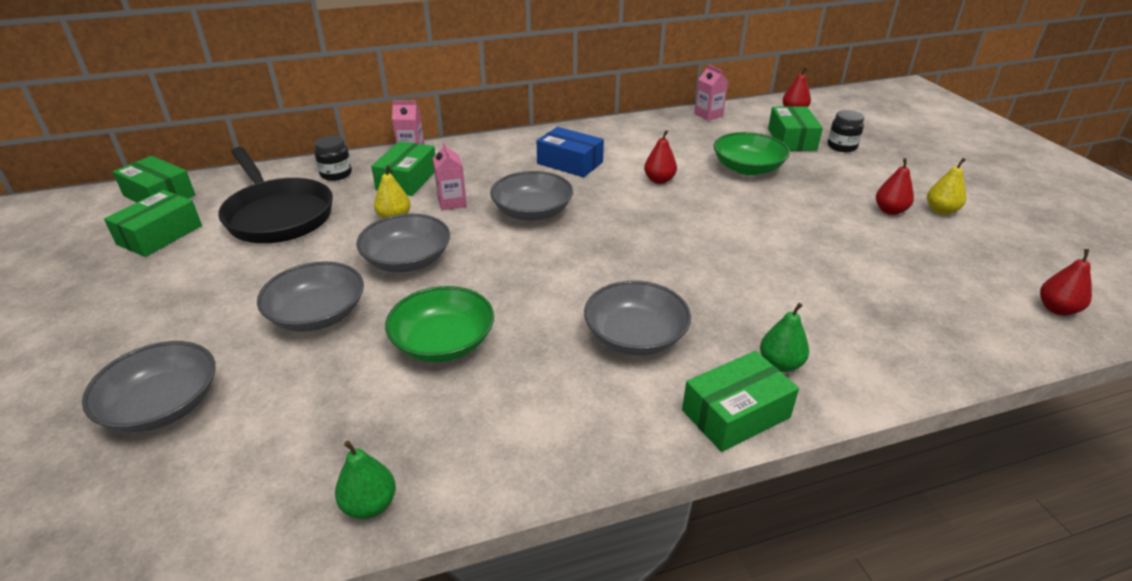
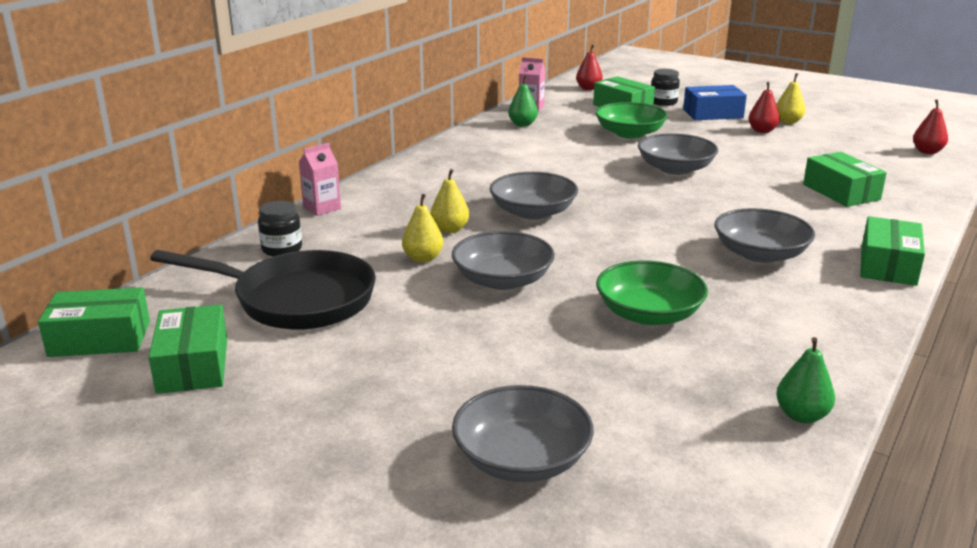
camera: 40 degrees left, 10 degrees down
(317, 314) = (511, 344): grey bowl -> grey bowl (675, 169)
(407, 180) = (368, 229): green box -> green box (841, 192)
(452, 202) = (450, 230): pink carton -> yellow pear
(570, 163) = (490, 171): blue box -> blue box (713, 114)
(659, 180) = (584, 160): red pear -> none
(780, 364) = (861, 232): green pear -> green pear (522, 124)

